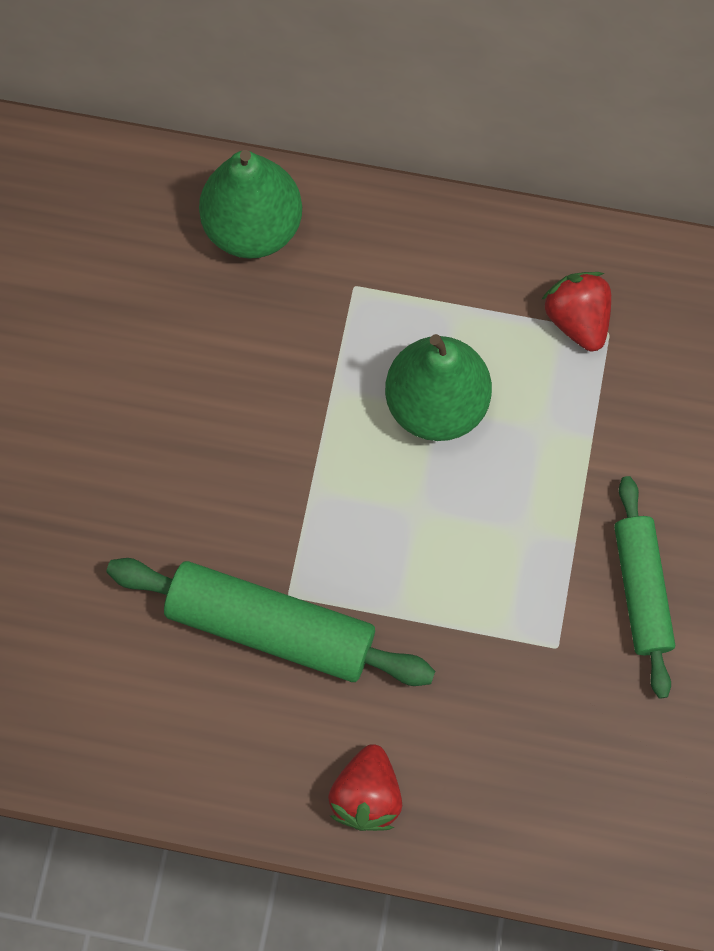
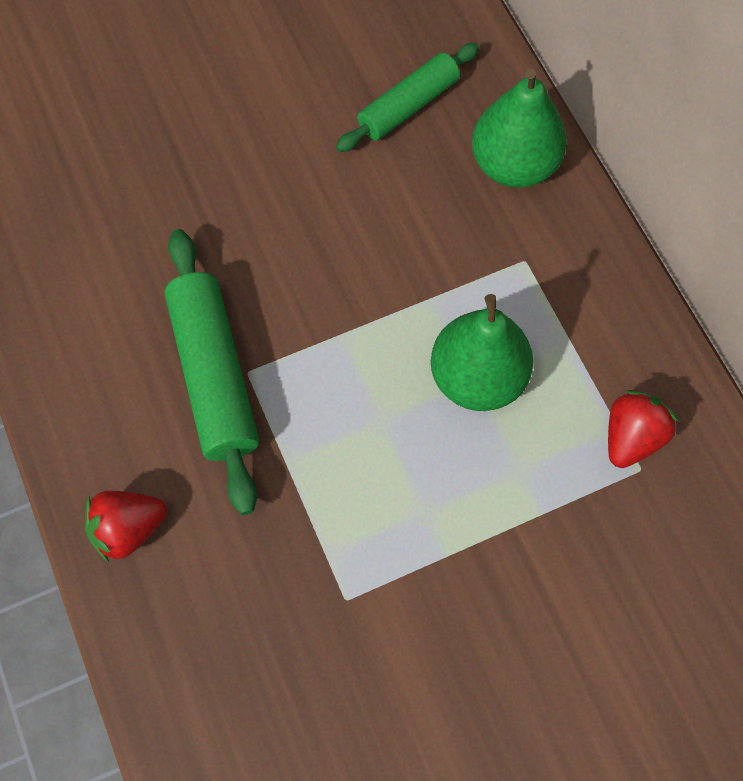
camera: 55 degrees right, 5 degrees down
(641, 589) = (442, 636): green rolling pin -> green rolling pin (408, 106)

